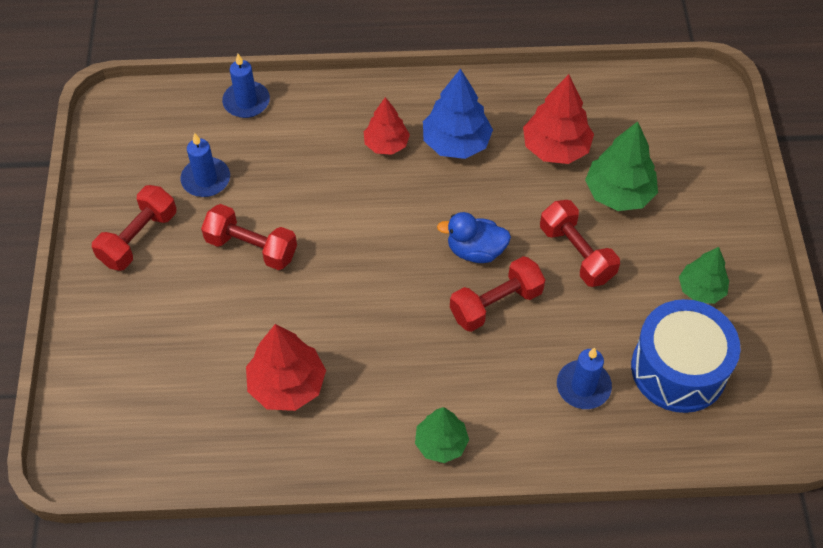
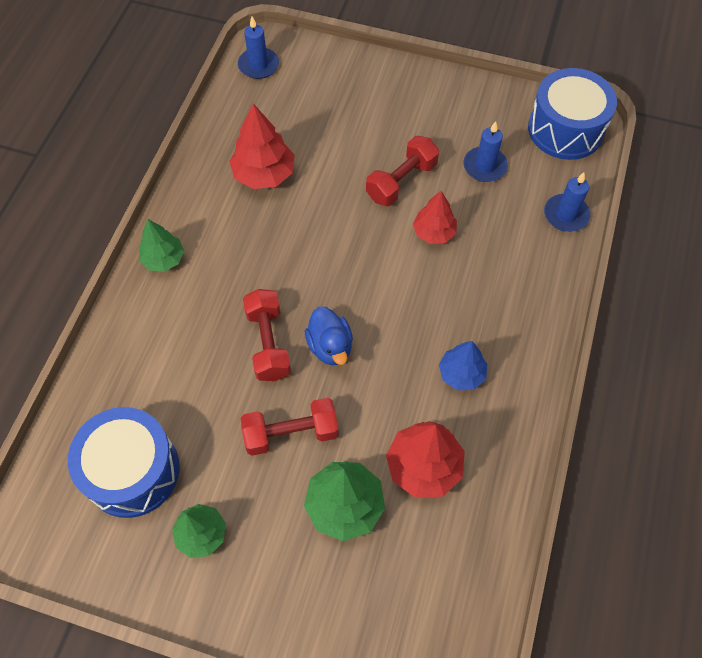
camera: 110 degrees right, 5 degrees up
(132, 122) = (565, 129): none -> blue drum
(138, 238) = (440, 111): red dumbbell -> none
(386, 144) = (479, 312): red tree -> red tree (434, 232)
(456, 143) = (461, 374): blue tree -> blue tree, size x0.66
(475, 251) = (330, 346): blue duck -> blue duck turned 135 degrees clockwise
(583, 386) = (157, 382): blue candle -> blue candle (258, 65)

